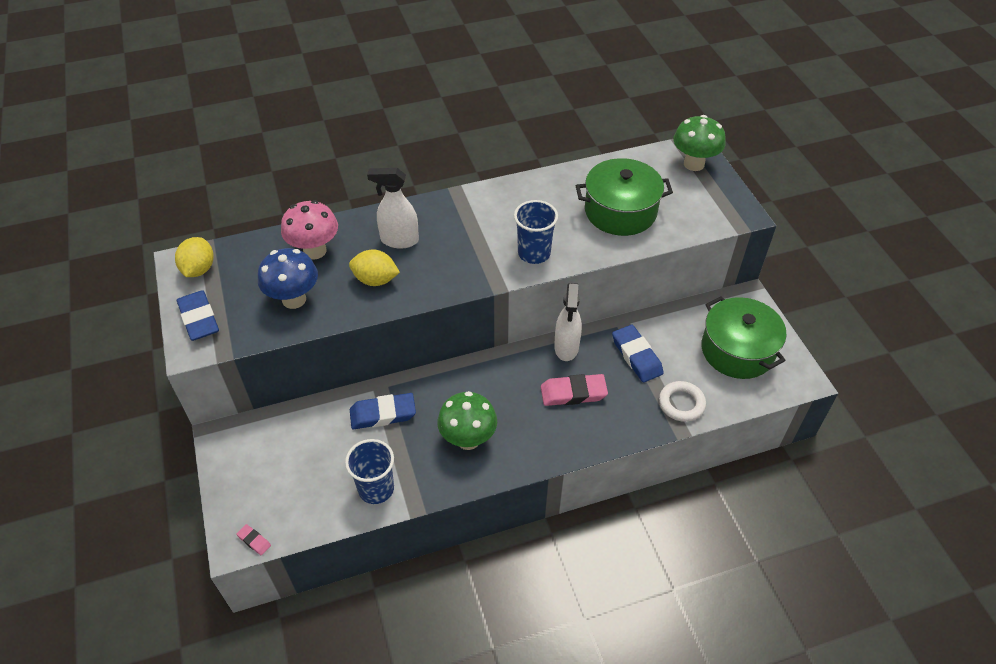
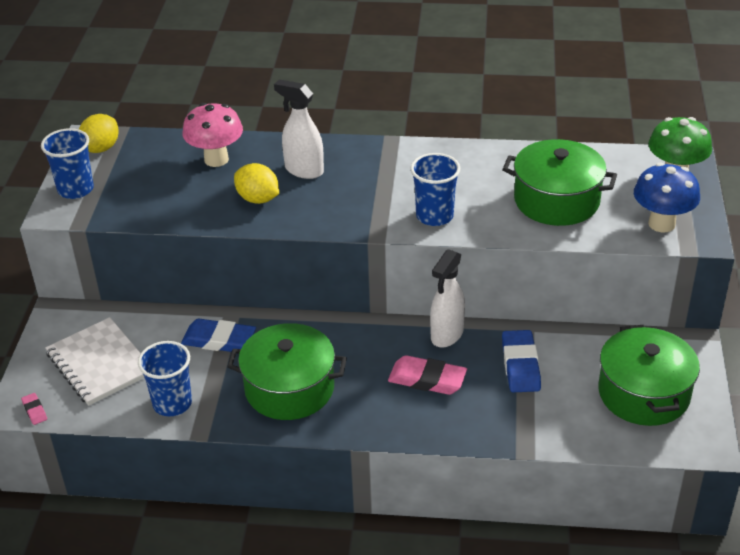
camera: 25 degrees right, 10 degrees down
(199, 319) = (75, 189): blue eraser -> blue cup
(288, 472) = (100, 363): none -> white notebook
(294, 299) = (170, 196): blue mushroom -> blue mushroom (661, 224)
(468, 439) = (289, 388): green mushroom -> green pot
(681, 403) = (542, 425): white ring -> none

